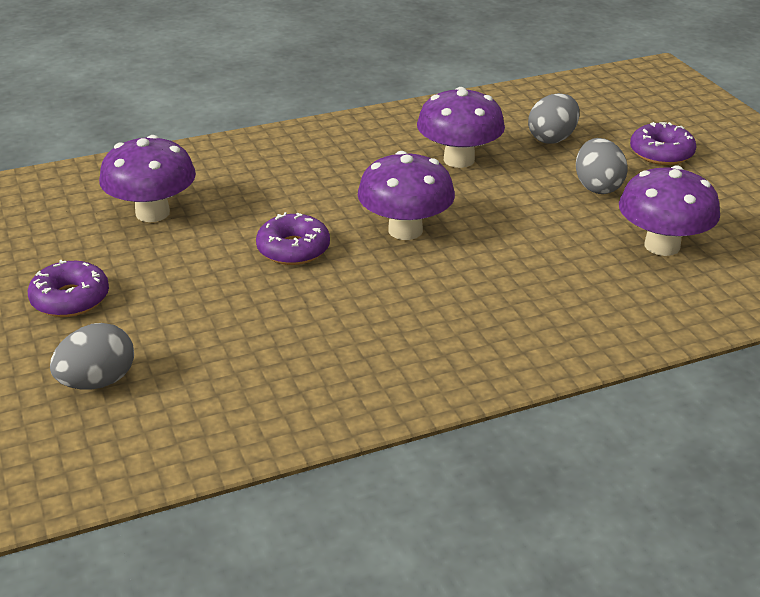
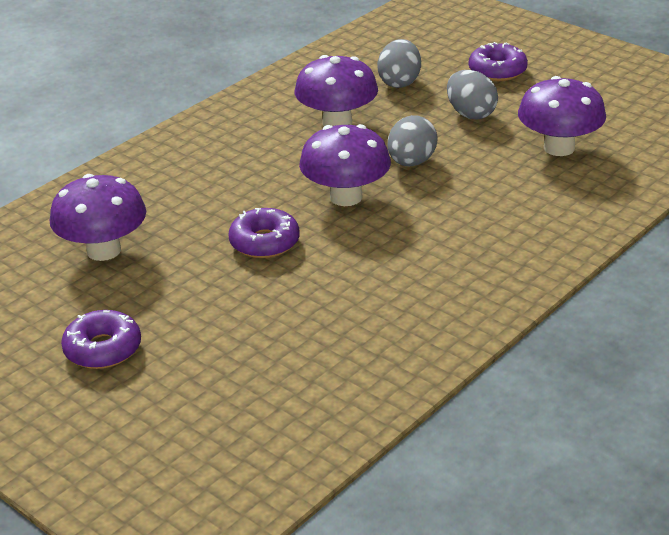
camera: 25 degrees left, 0 degrees up
(97, 382) = (199, 407): grey egg -> grey egg (411, 162)

